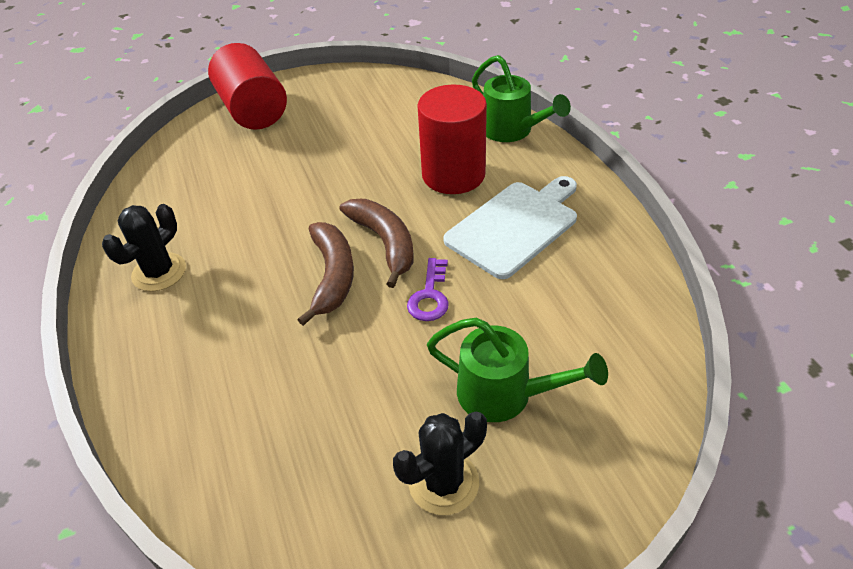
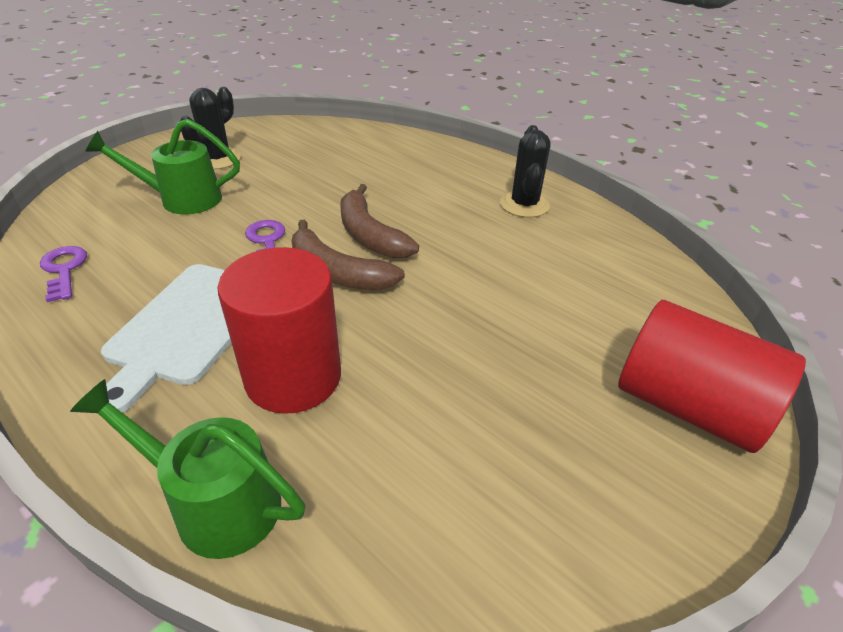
camera: 150 degrees right, 5 degrees down
(624, 313) = (64, 270): none -> purple key

